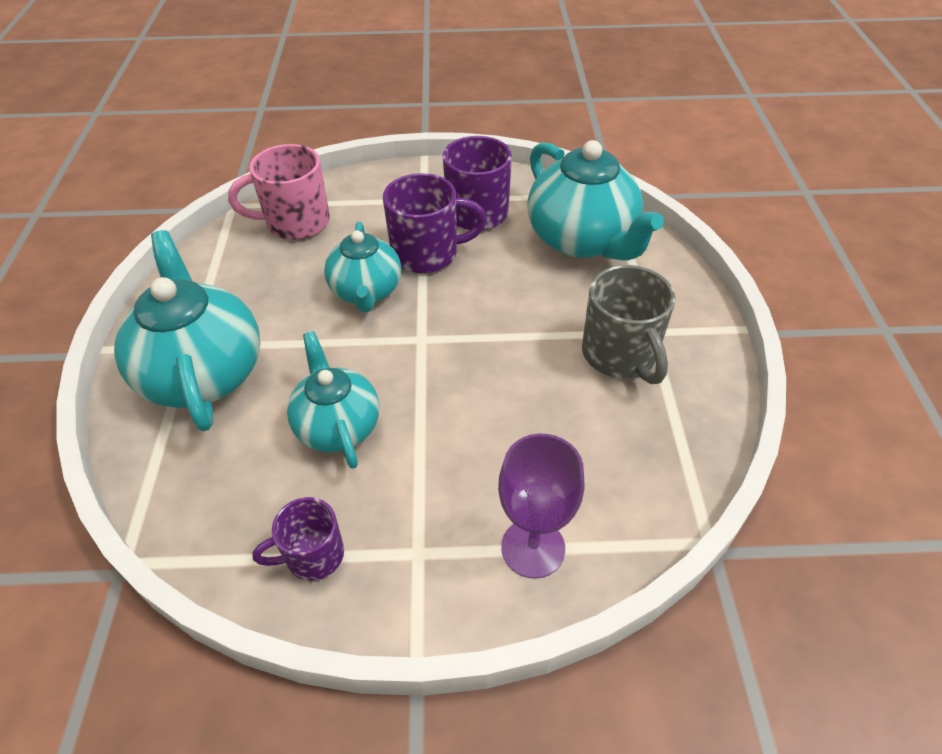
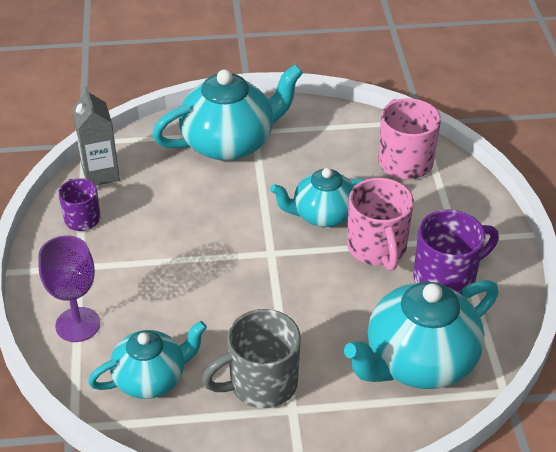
camera: 85 degrees right, 5 degrees down
(214, 534) = (100, 173): none -> grey carton
(337, 425) = (183, 216): turquoise teapot -> turquoise teapot (151, 378)
(427, 253) = (377, 248): purple mug -> pink mug

